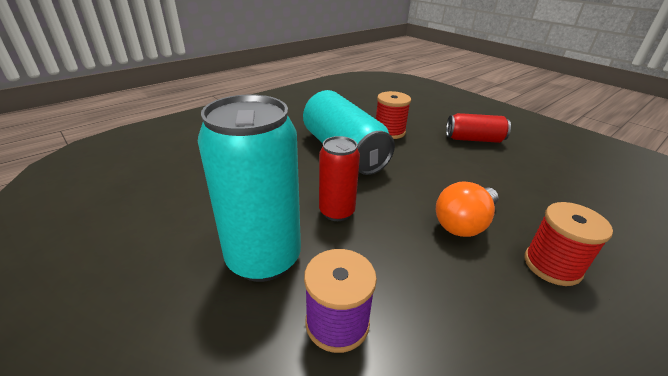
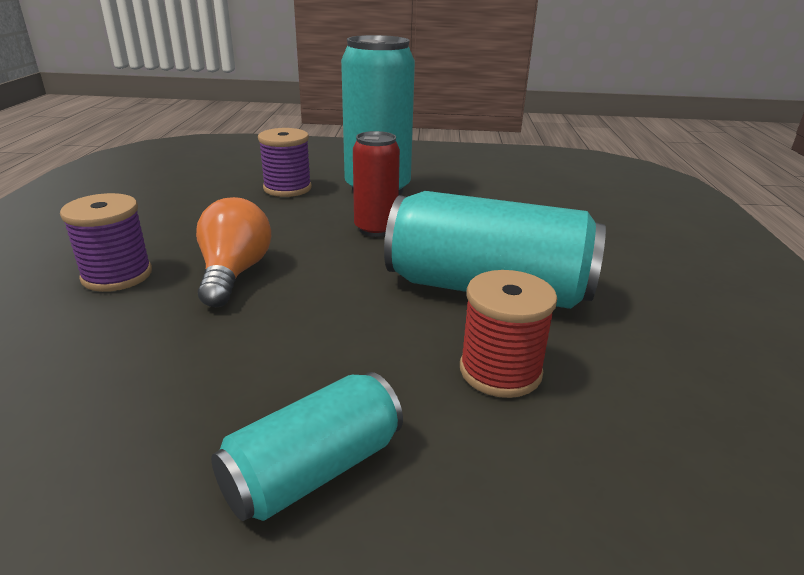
camera: 135 degrees right, 5 degrees down
(474, 139) = (314, 470): red can -> turquoise can
(552, 265) = (117, 275): red spool -> purple spool

